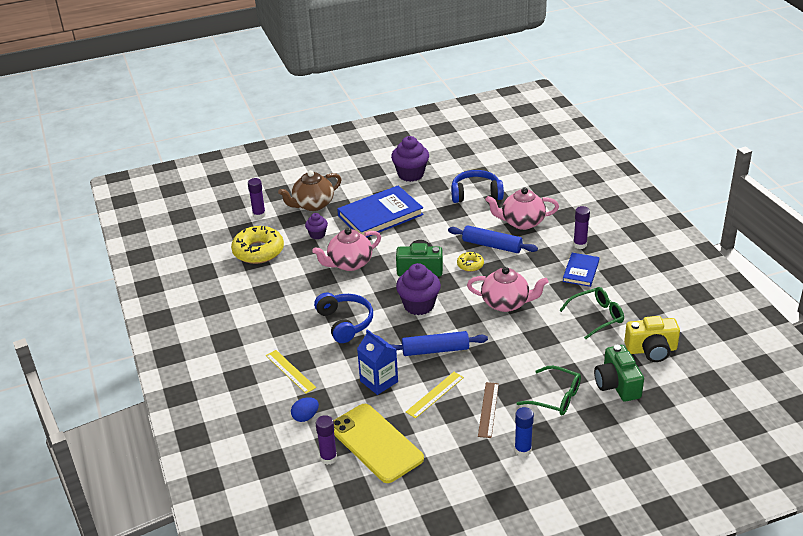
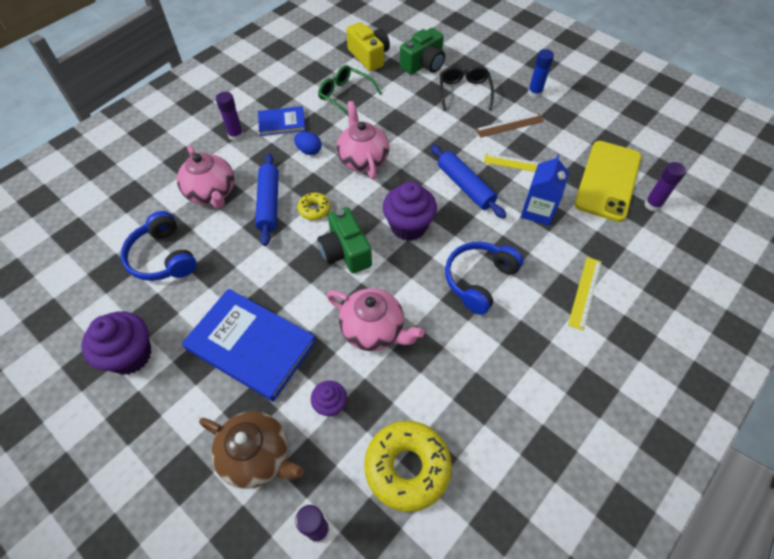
camera: 120 degrees left, 20 degrees up
(305, 417) = (627, 246): blue egg -> blue egg (309, 151)
(555, 397) = (464, 92): green glasses -> black glasses

